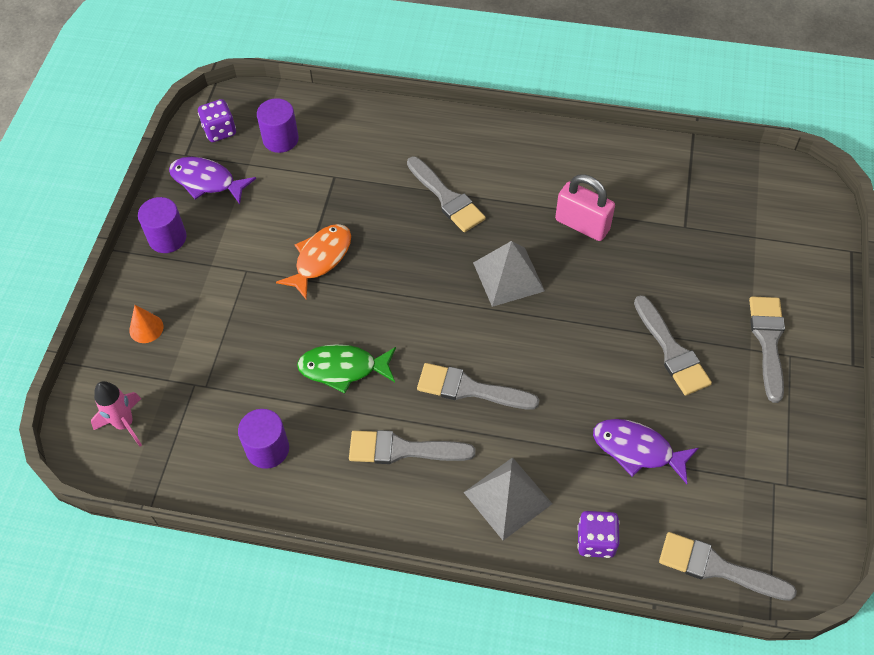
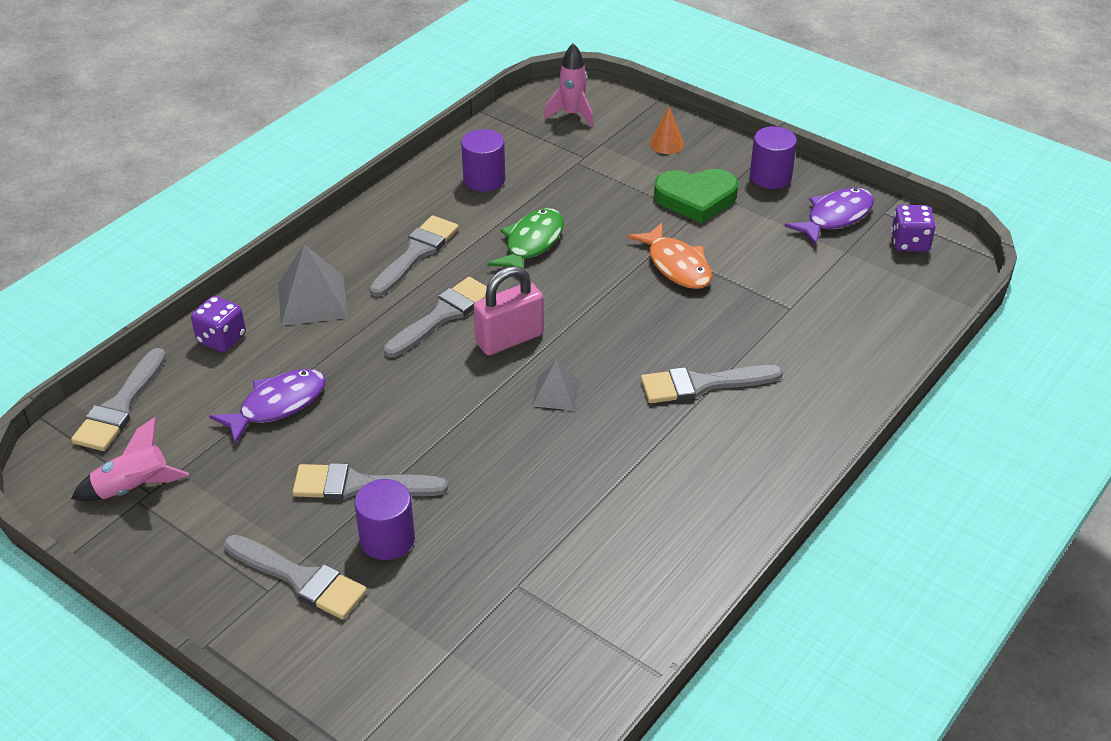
camera: 115 degrees right, 15 degrees down
(222, 277) = (696, 198): none -> green heart
(280, 139) = (872, 283): purple cylinder -> purple cylinder (387, 539)
(508, 276) = (555, 393): grey pyramid -> grey pyramid, size x0.60
(582, 225) = (585, 486): pink padlock -> pink padlock (509, 339)
(717, 568) = (120, 407): grey brush -> grey brush turned 150 degrees clockwise
(779, 496) = (134, 488): none -> pink rocket

